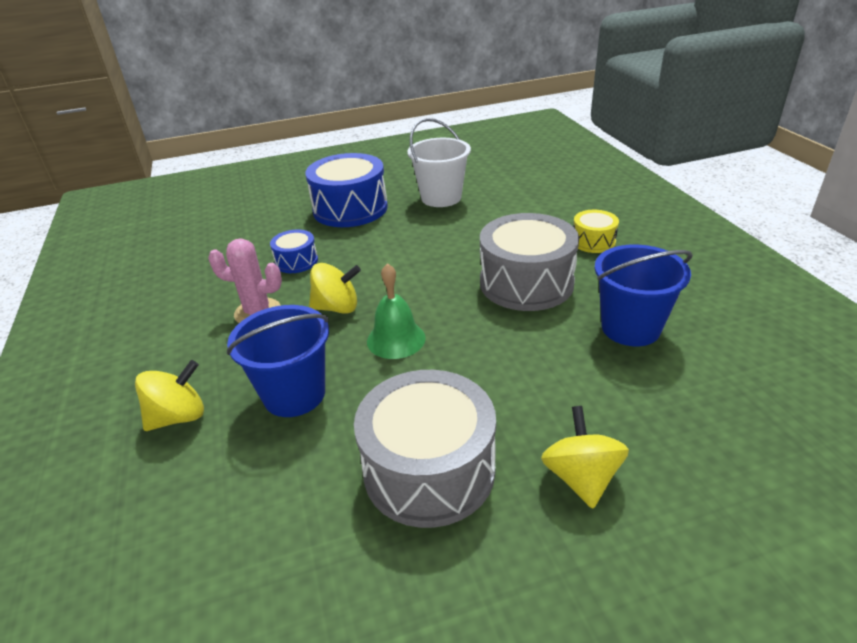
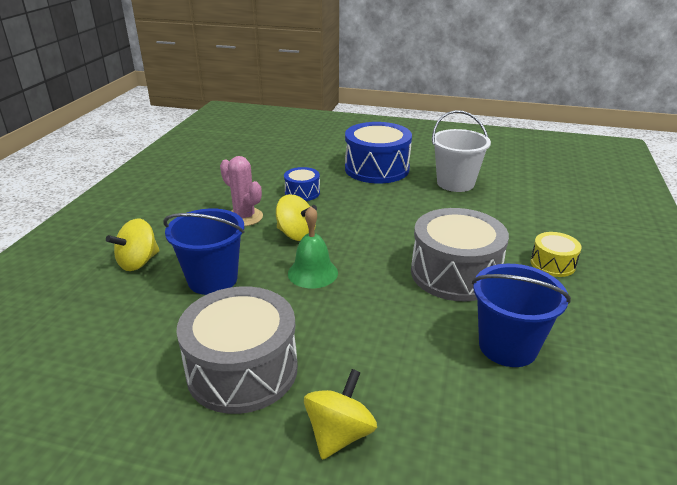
camera: 30 degrees right, 5 degrees down
(178, 417) = (138, 262): yellow spinning top -> yellow spinning top turned 135 degrees clockwise

